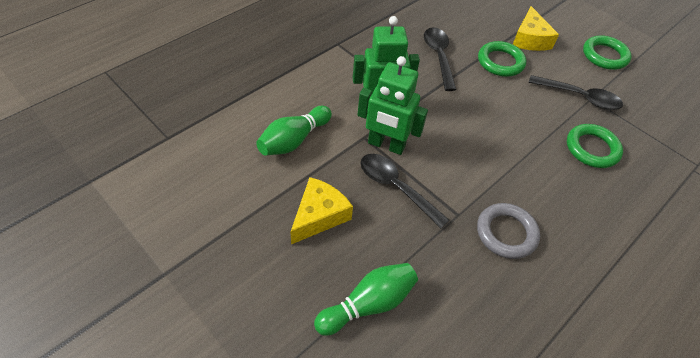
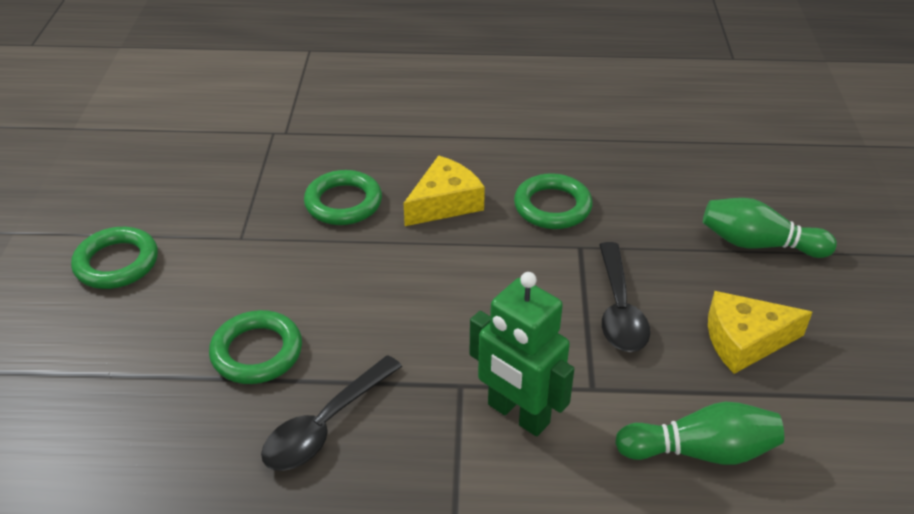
camera: 130 degrees left, 10 degrees down
(386, 145) = (575, 359): green robot -> none
(506, 233) = (552, 206): grey ring -> green ring
(530, 39) = (153, 352): yellow cheese -> yellow cheese (445, 203)
(579, 97) = (251, 247): black spoon -> none

